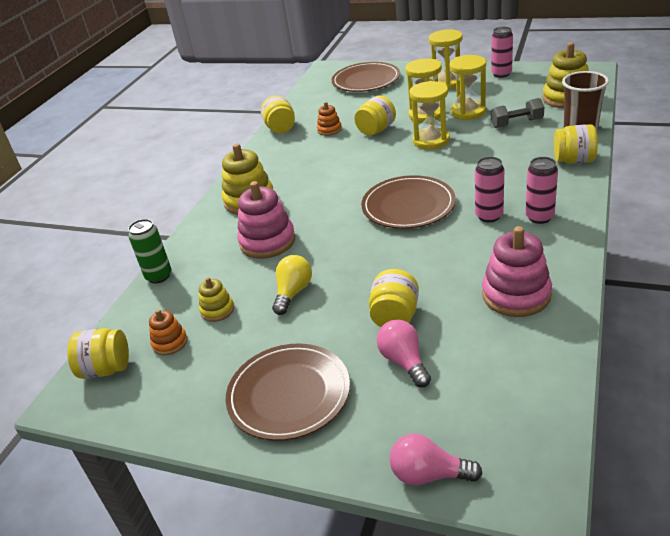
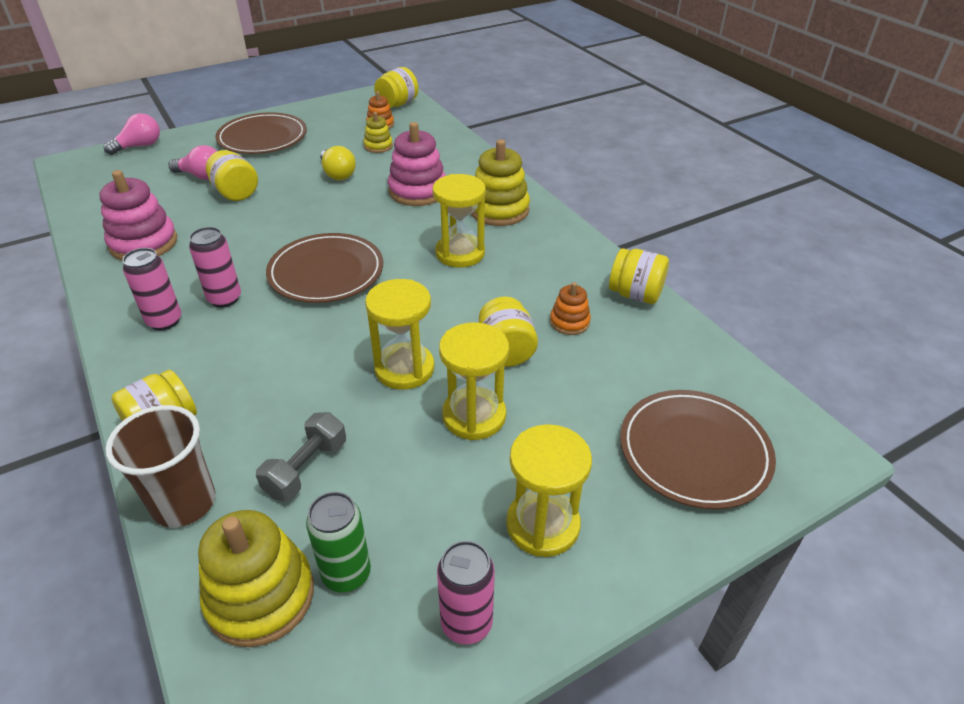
camera: 125 degrees right, 5 degrees up
(159, 276) = (461, 142): green can -> green can (346, 574)
(468, 112) = (413, 457): yellow hourglass -> yellow hourglass (460, 253)

